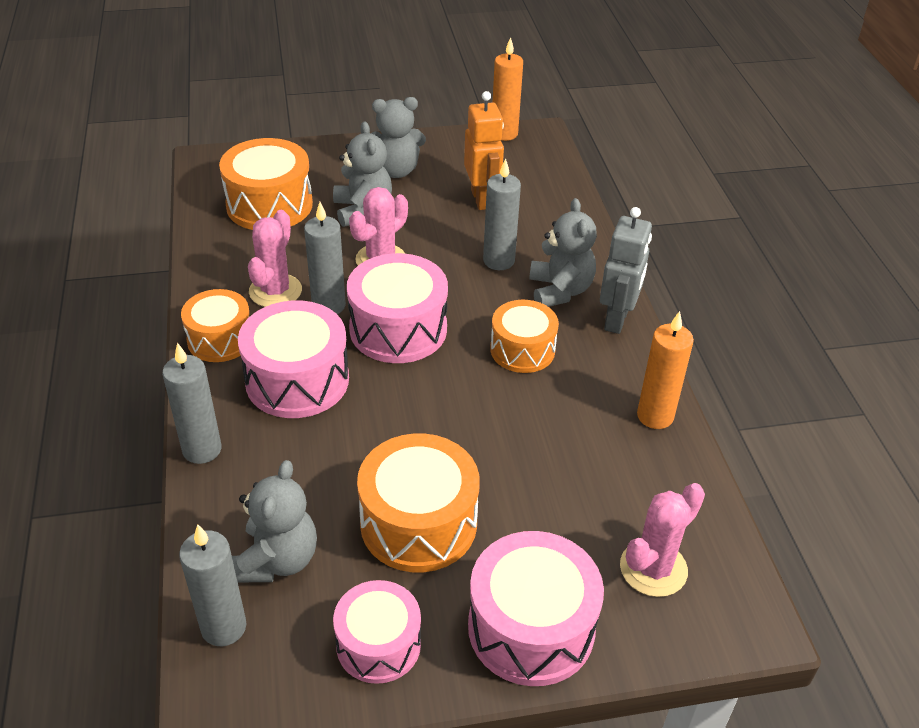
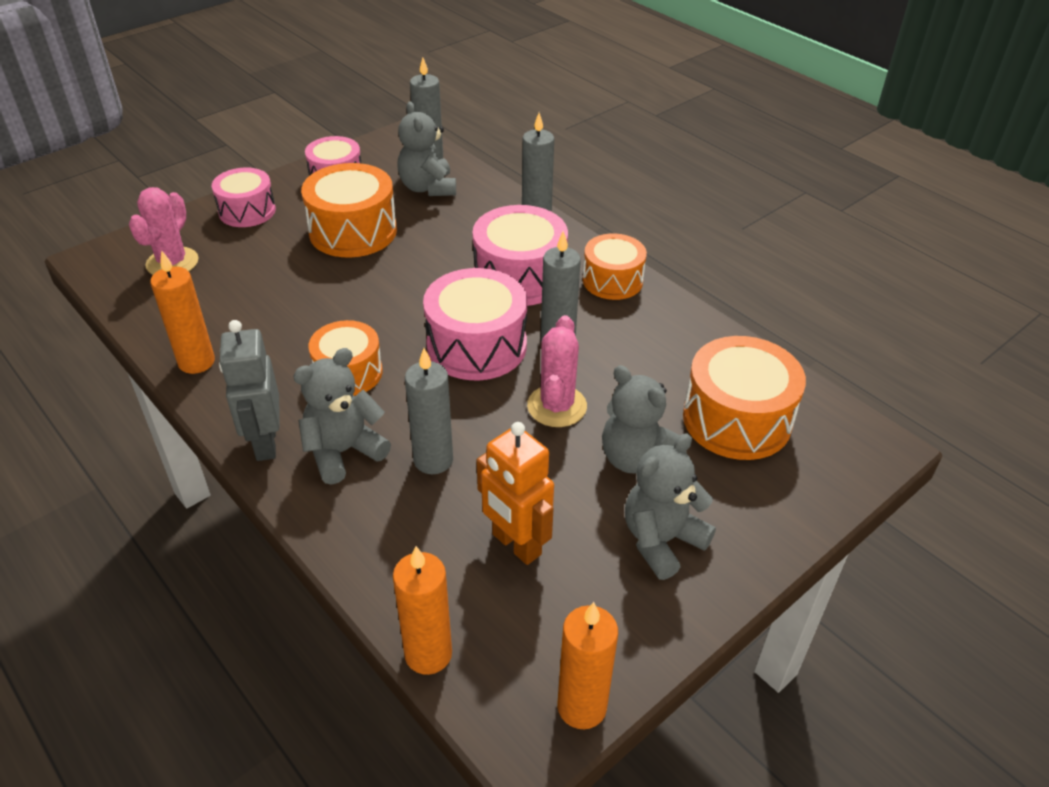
camera: 150 degrees right, 0 degrees up
(275, 291) = (618, 334): pink cactus -> none
(531, 627) = (247, 211): pink drum -> pink drum, size x0.66
(560, 291) = (343, 452): grey teddy bear -> grey teddy bear turned 90 degrees clockwise
(568, 176) = (428, 654): none -> orange candle

